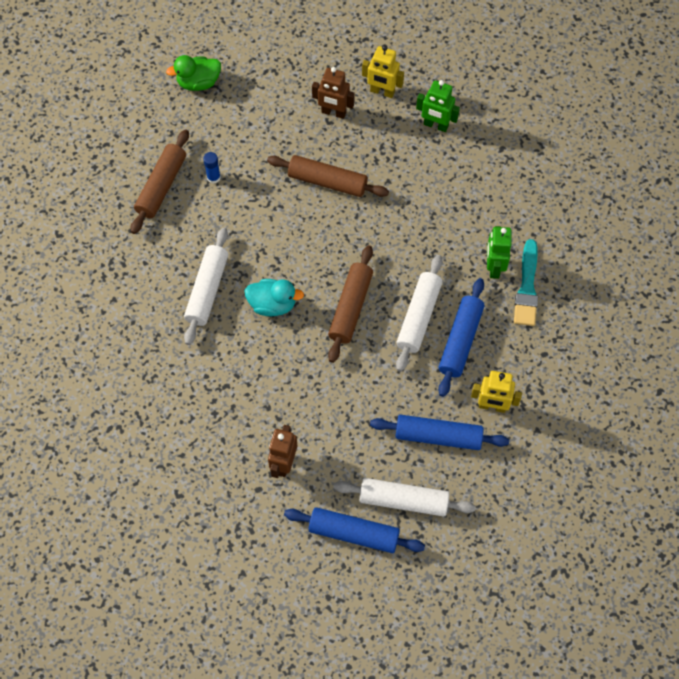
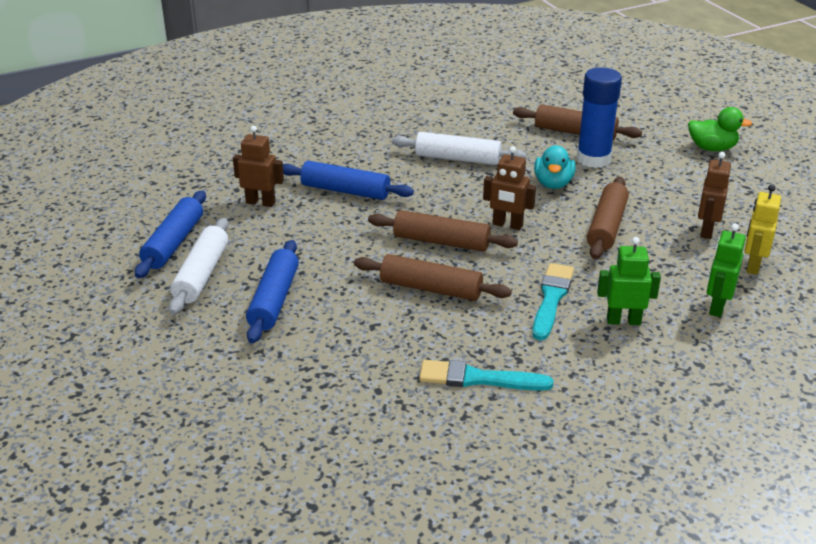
camera: 90 degrees right, 30 degrees down
(198, 83) = (712, 148): green duck -> green duck turned 120 degrees clockwise
(213, 177) = (593, 159): blue glue stick -> blue glue stick, size x2.31
(272, 304) = (443, 194): turquoise duck -> turquoise duck (553, 183)
(324, 255) = (507, 225): none -> brown robot
(418, 317) = (431, 288): white rolling pin -> brown rolling pin
(429, 232) = (551, 299): none -> turquoise brush
(460, 341) = (398, 319): blue rolling pin -> blue rolling pin (345, 191)
(492, 406) = (307, 342): yellow robot -> none
(494, 267) = (507, 350): green robot -> green robot (623, 321)

